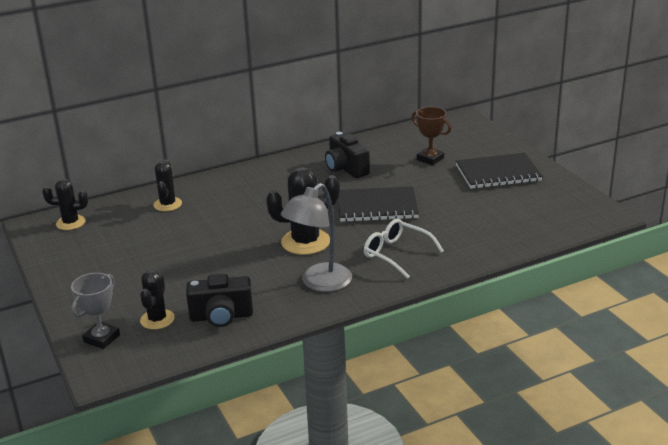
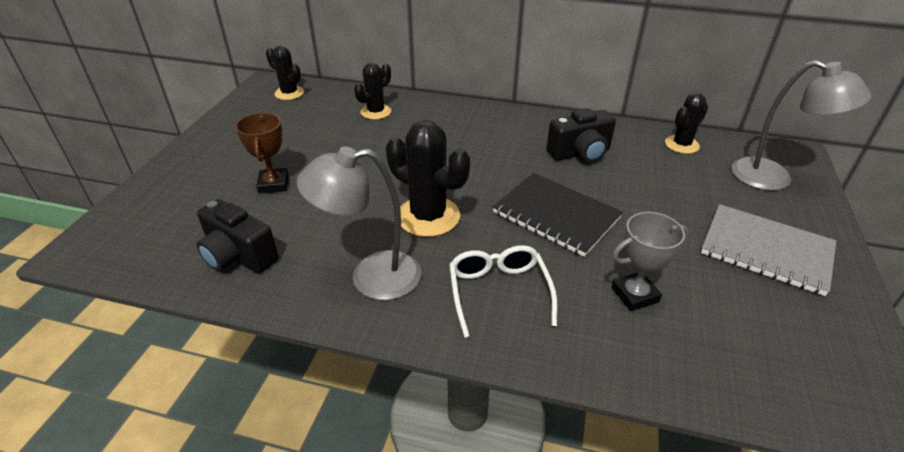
camera: 40 degrees right, 10 degrees up
(101, 338) = (134, 214): grey trophy -> grey trophy (634, 295)
(157, 319) = (194, 223): black cactus -> black cactus (681, 145)
(346, 169) = (580, 153): black camera -> black camera turned 120 degrees counterclockwise
(430, 159) = (692, 187): brown trophy -> brown trophy (273, 184)
(465, 136) = (774, 178): none -> grey lamp
(498, 173) = (766, 250): black notebook -> grey notebook

